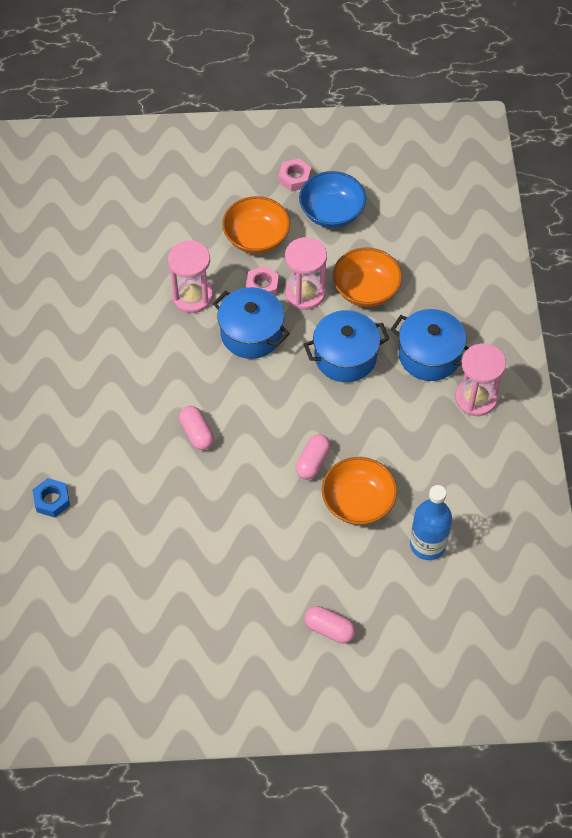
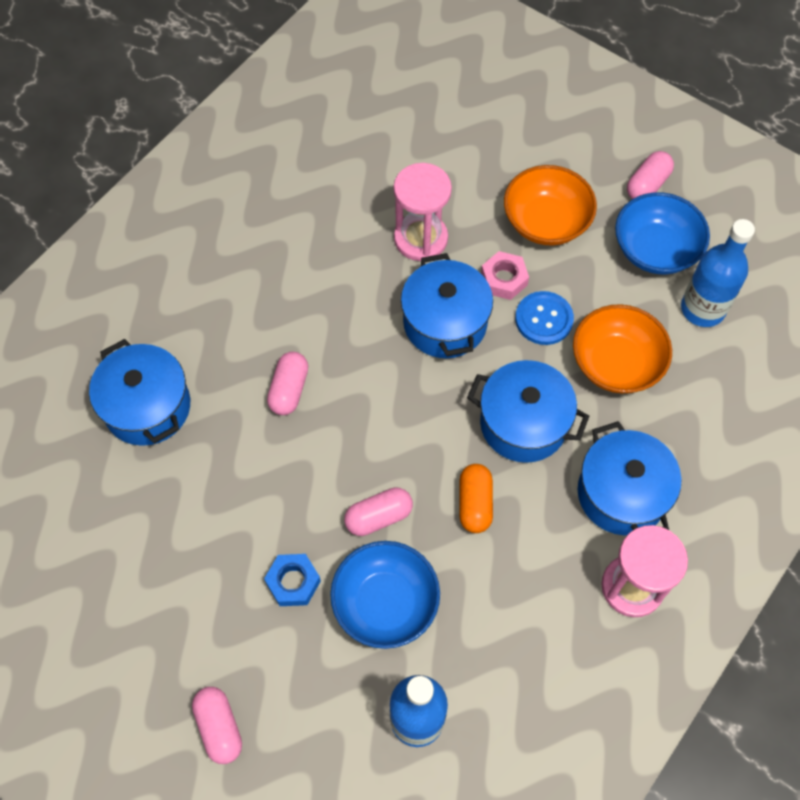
camera: 40 degrees right, 5 degrees up
(52, 500) = (86, 351): blue nut -> blue nut (293, 582)
(122, 503) = (147, 407): none -> blue pot
(295, 178) = (647, 185): pink nut -> pink capsule
(305, 293) = (544, 319): pink hourglass -> blue button
(358, 417) = (475, 503): none -> orange capsule
(358, 502) = (385, 603): orange bowl -> blue bowl
(386, 228) = (702, 309): none -> blue bottle

